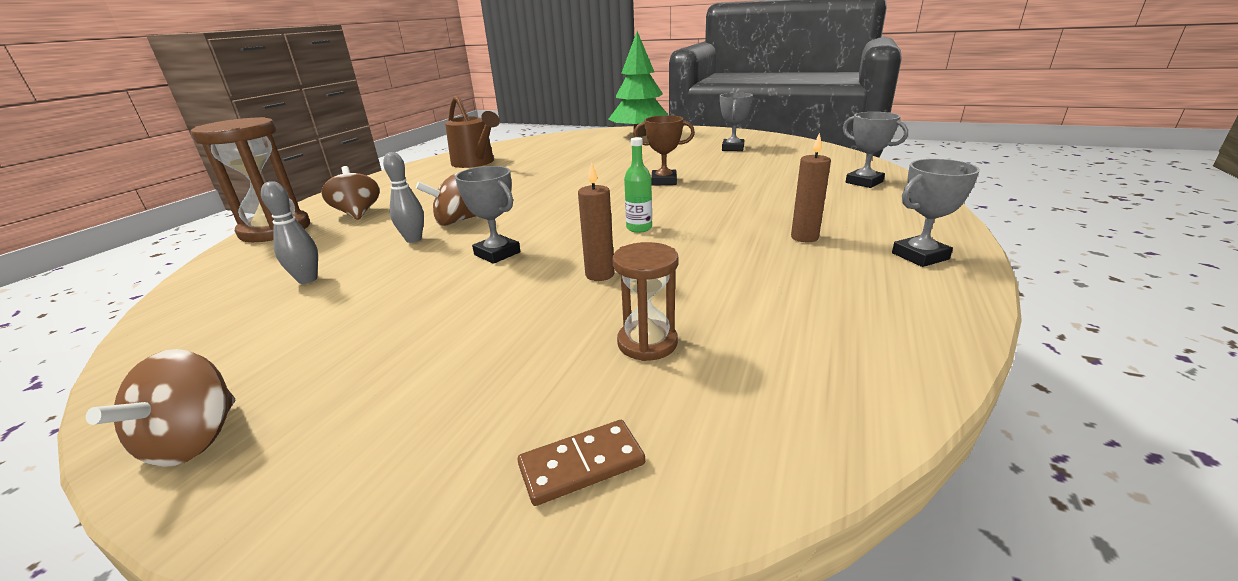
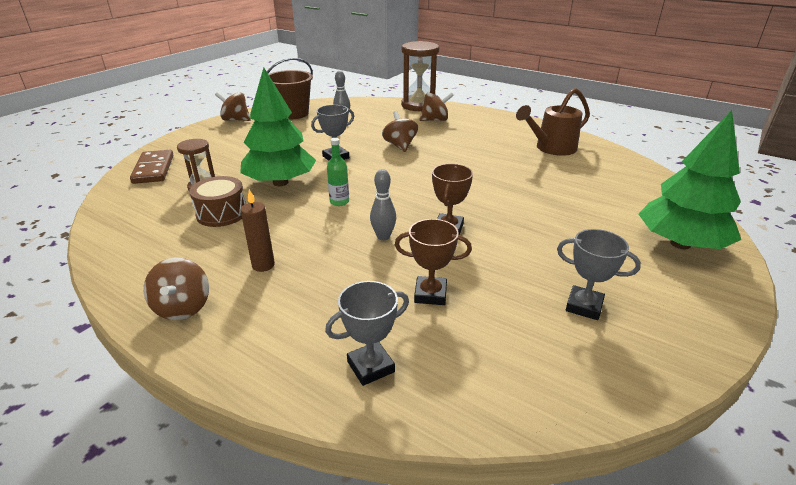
camera: 100 degrees right, 5 degrees up
(216, 347) = (293, 113): none -> brown bucket
(413, 239) = (377, 136): grey bowling pin -> grey bowling pin (383, 237)
(582, 465) = (153, 169): brown domino -> brown domino, size x1.58
(600, 274) = (280, 182): brown candle -> green tree
(723, 294) = (222, 213): none -> brown drum
(766, 177) = (430, 294): none -> brown trophy
(920, 256) = (183, 308): grey trophy -> brown spinning top

